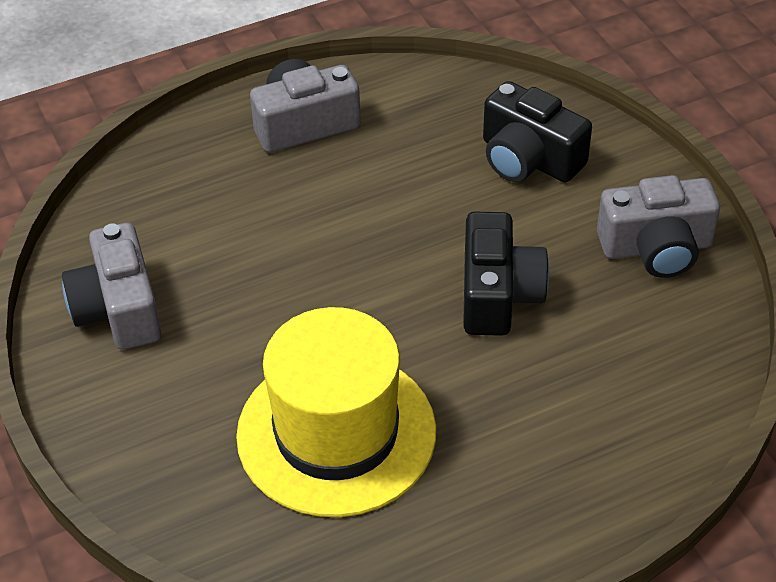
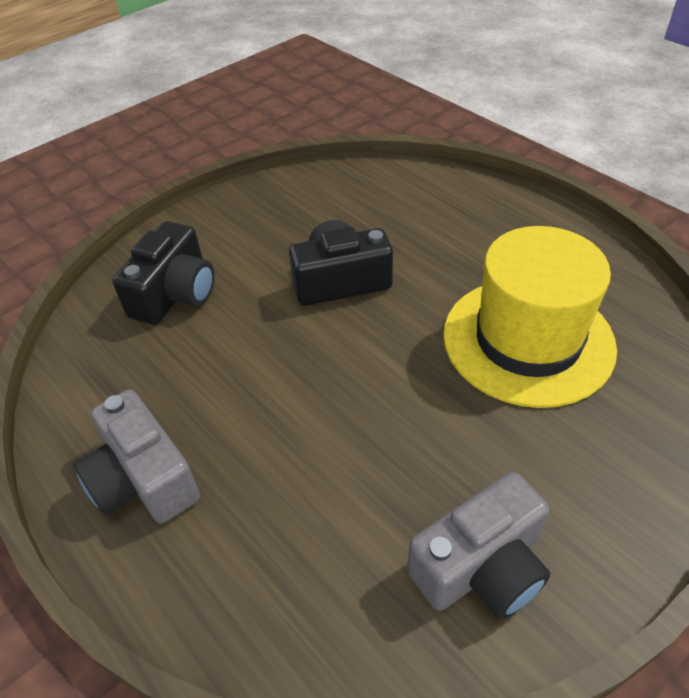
camera: 105 degrees left, 0 degrees up
(656, 248) = (263, 211): grey camera -> none

